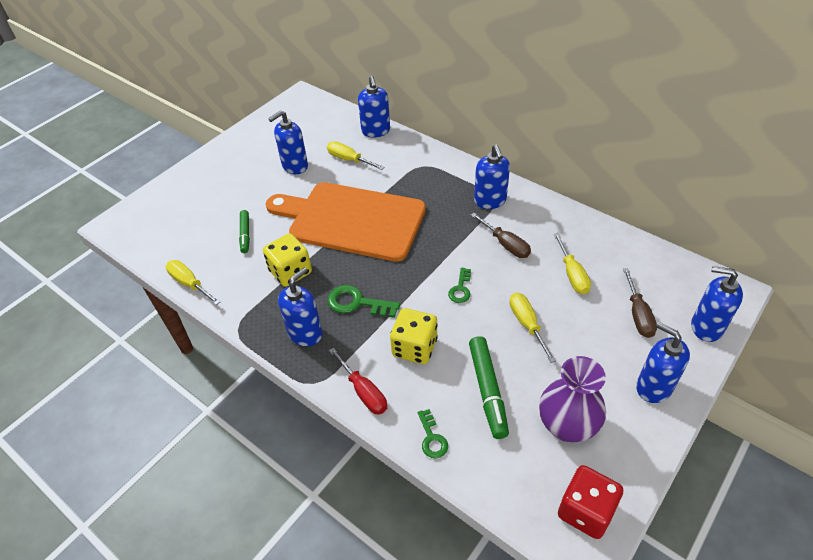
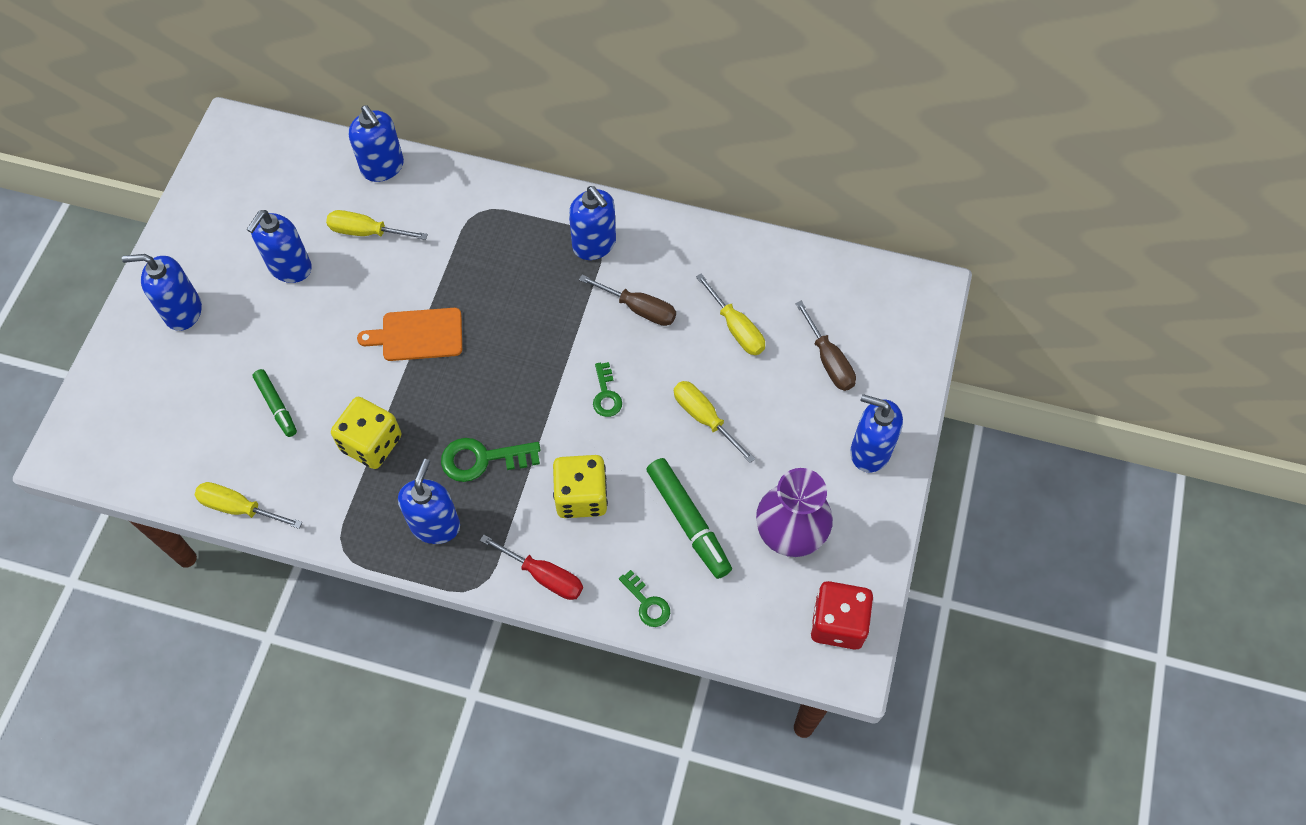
camera: 25 degrees left, 15 degrees up
(352, 220) = (418, 335): orange cutting board -> orange cutting board, size x0.45
(706, 327) = (908, 352): blue soap dispenser -> blue soap dispenser (183, 311)

